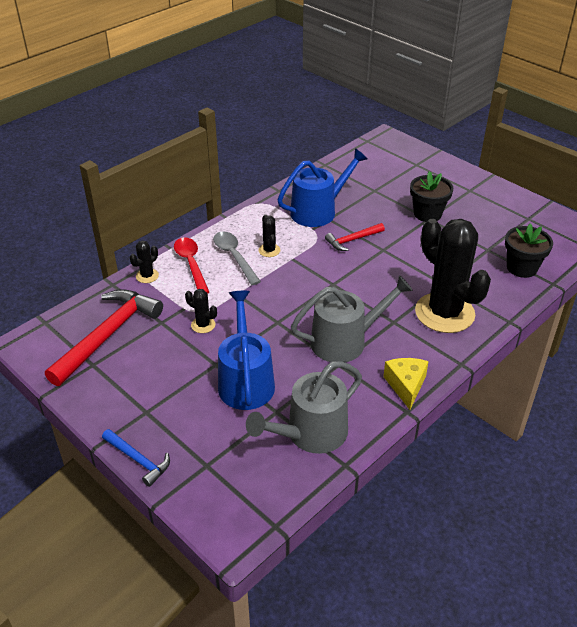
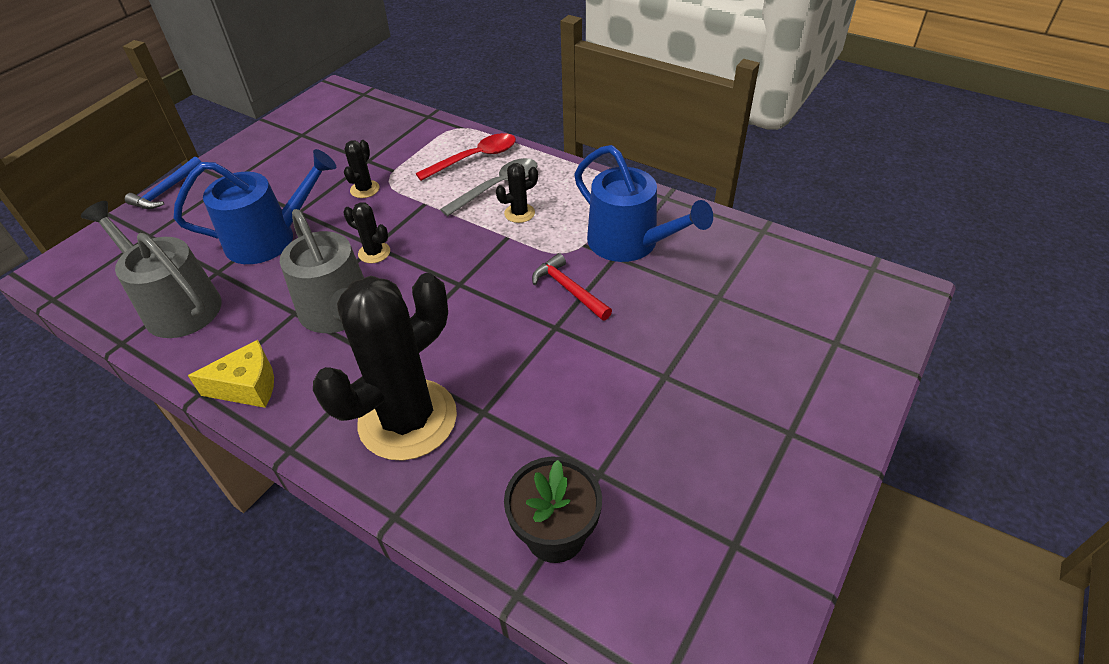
camera: 80 degrees right, 5 degrees up
(108, 335) = (345, 133): red hammer -> none
(147, 276) = (446, 134): black cactus -> black cactus (374, 253)
(427, 214) = (678, 373): black flower pot -> none

